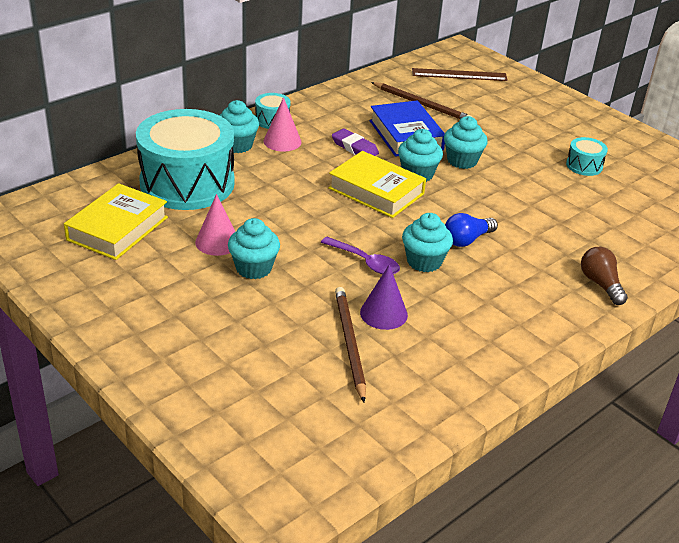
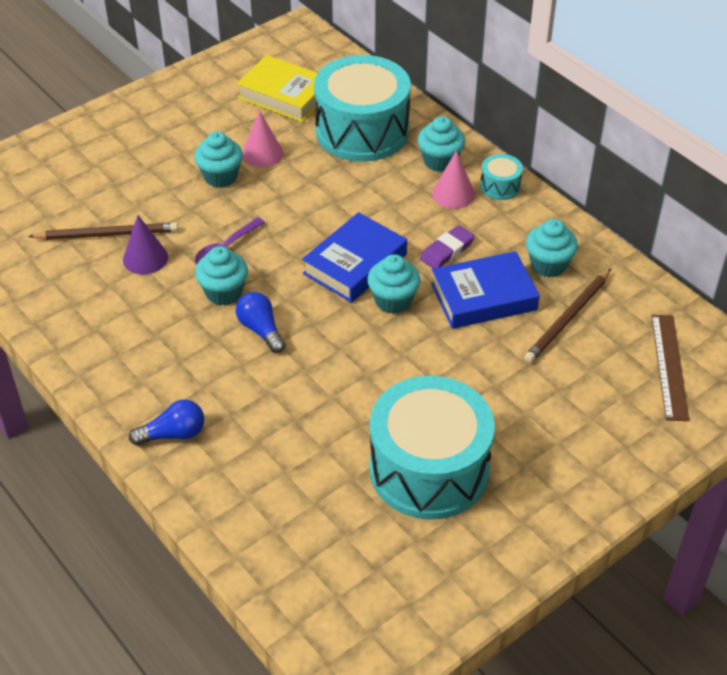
camera: 95 degrees right, 10 degrees up
(376, 191) = (355, 264): yellow book -> blue book
(462, 161) = (428, 344): turquoise cupcake -> turquoise cupcake (548, 265)
(584, 166) = (429, 469): turquoise drum -> turquoise drum, size x2.42
(600, 284) = (173, 434): brown light bulb -> blue light bulb

